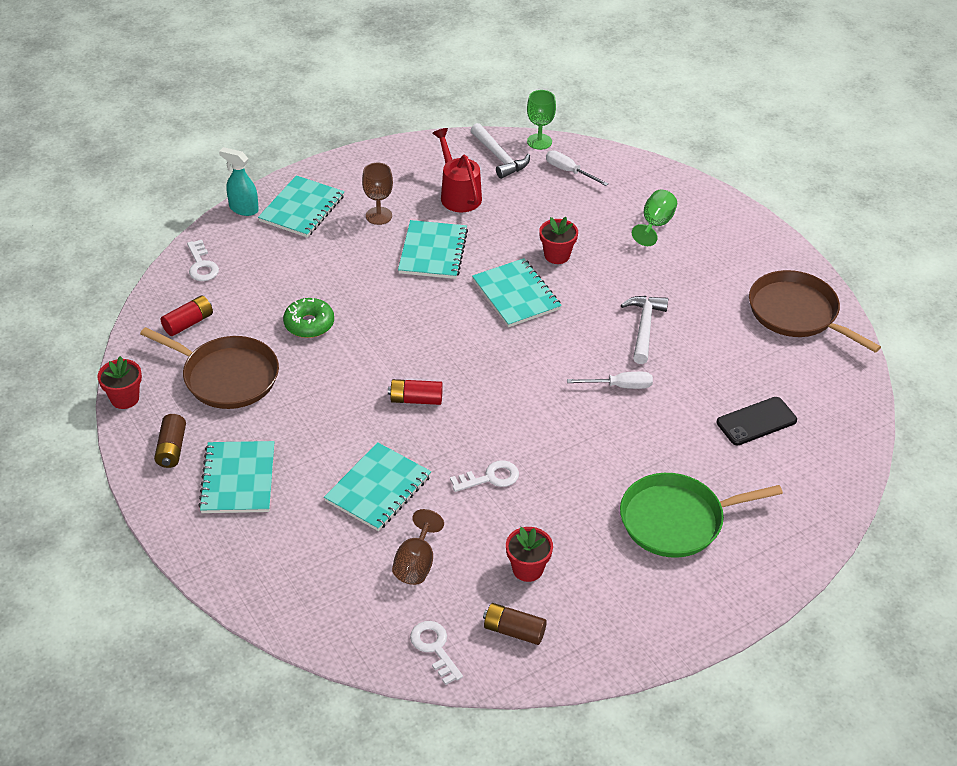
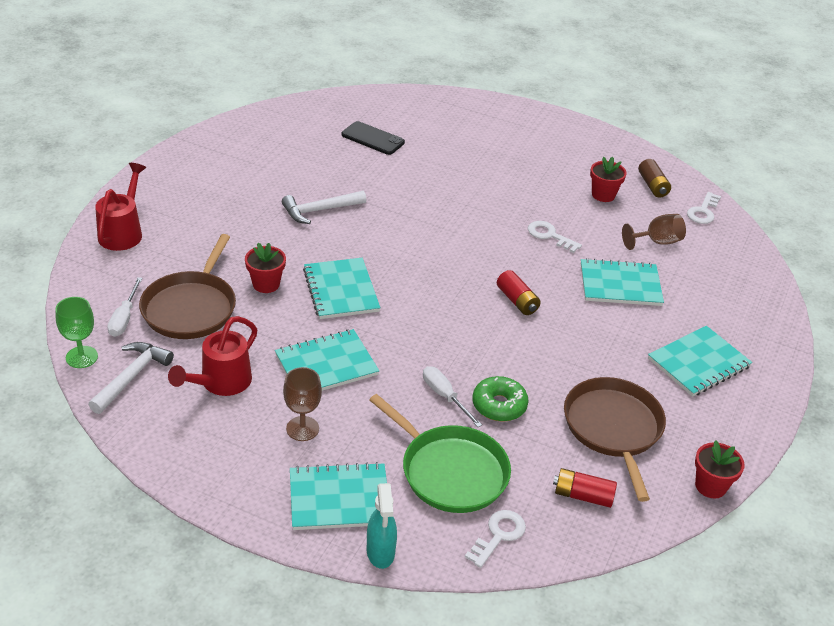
camera: 125 degrees left, 5 degrees down
(171, 448) = (719, 420): brown battery -> none
(516, 295) = (341, 290): turquoise notebook -> turquoise notebook turned 45 degrees counterclockwise
(620, 386) = (397, 204): white screwdriver -> white screwdriver (445, 396)
(655, 224) = (174, 240): green goblet -> none
(677, 520) = (496, 149): green pan -> green pan (450, 471)
(686, 201) = (123, 232): none -> red watering can
(797, 313) = (237, 145): brown pan -> brown pan (191, 307)

